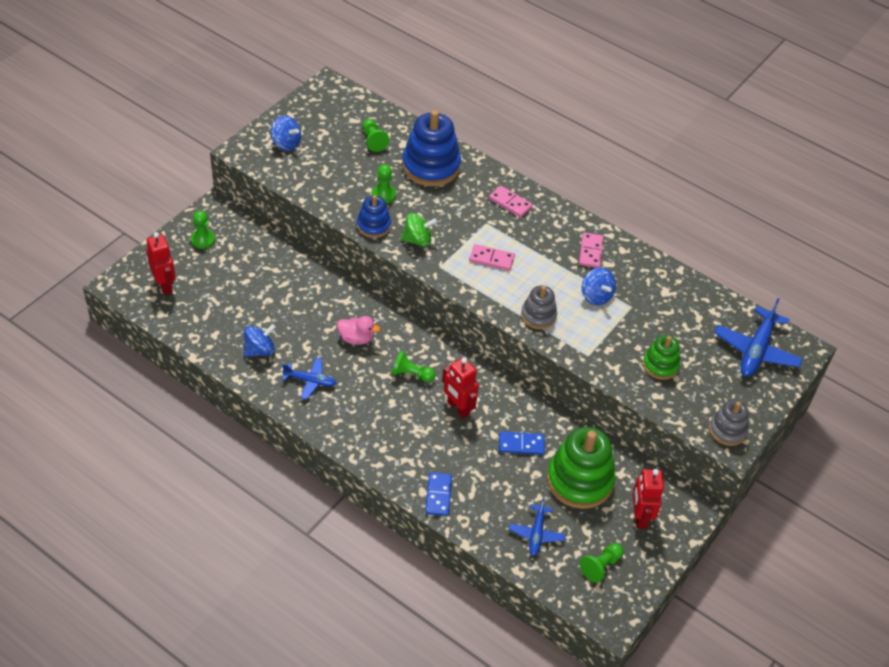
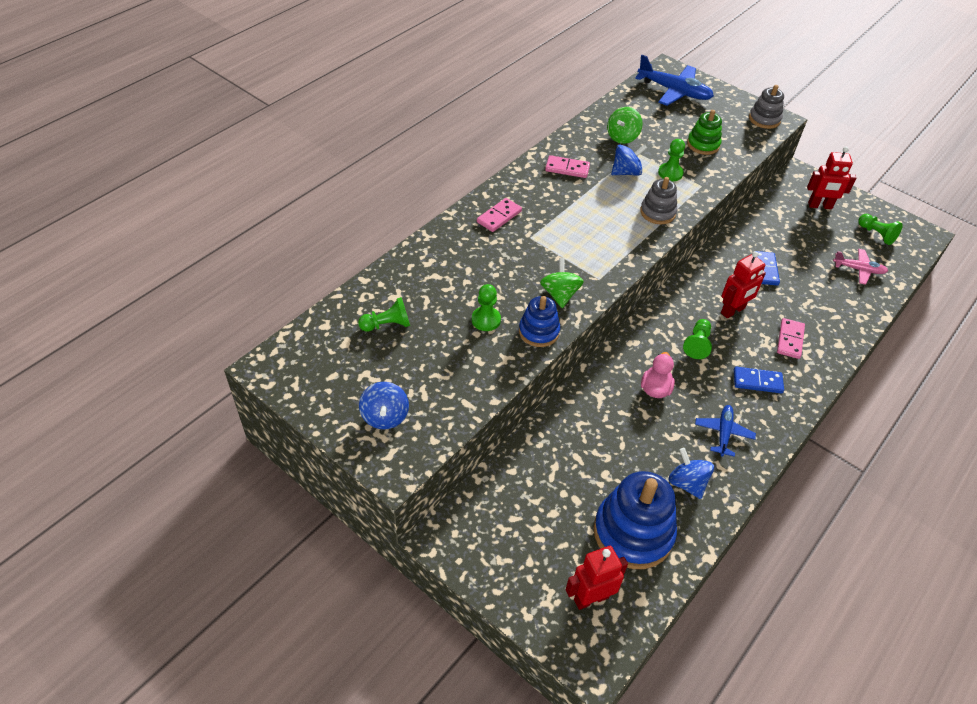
camera: 85 degrees left, 0 degrees up
(203, 240) = (503, 553): green pawn -> green pawn (670, 173)
(286, 143) = (385, 416): blue spinning top -> blue spinning top turned 135 degrees clockwise
(431, 166) = (438, 275): blue stacking toy -> blue stacking toy (633, 532)
(438, 495) = (840, 333): blue domino -> blue domino (757, 381)
(491, 259) = (584, 238): pink domino -> pink domino (790, 340)
(536, 534) = (859, 270): blue plane -> pink plane
(579, 480) = (794, 236): green stacking toy -> none
(654, 297) = (622, 137): none -> green spinning top

